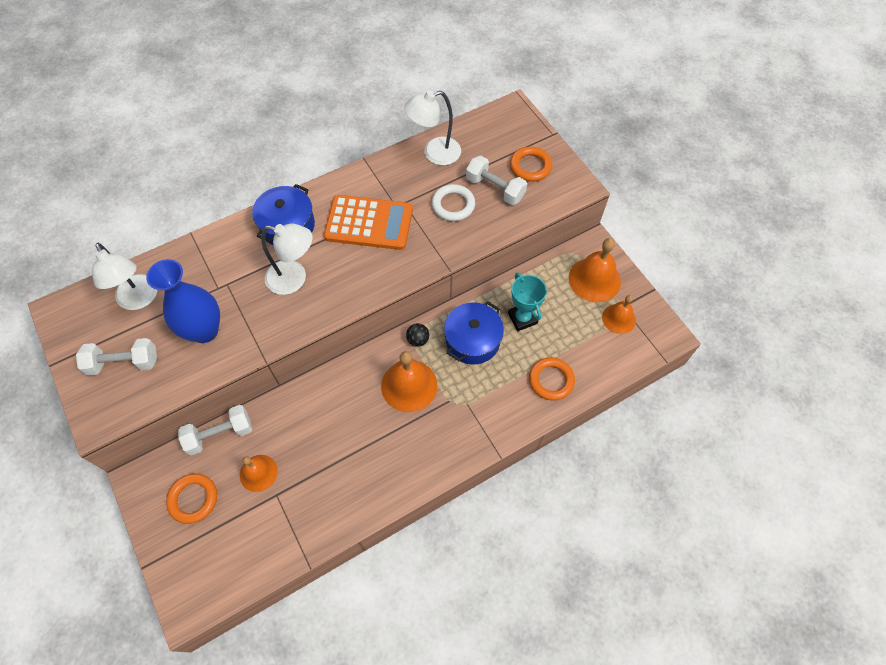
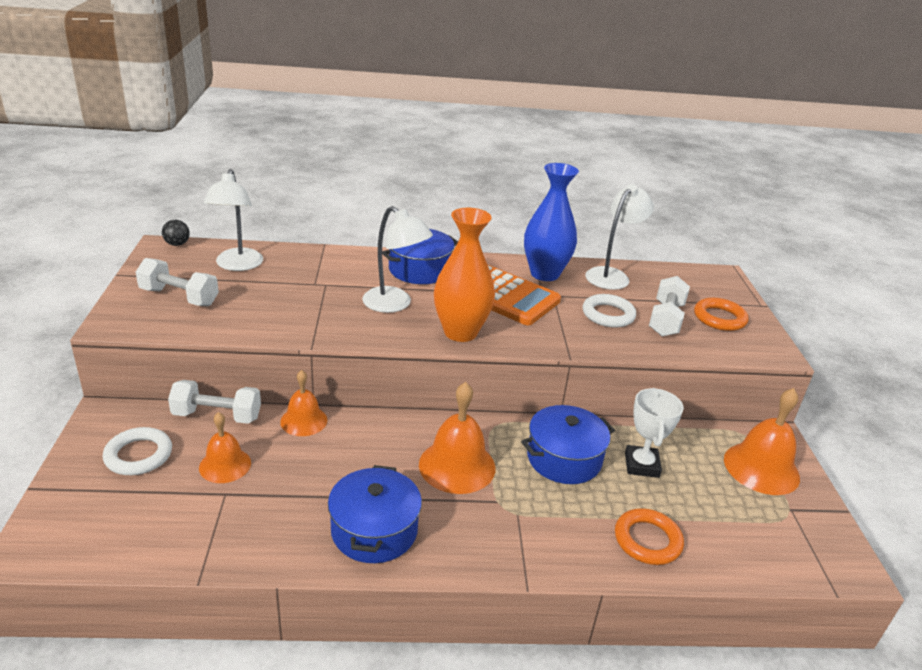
camera: 25 degrees right, 30 degrees down
(193, 499) = (138, 455): orange ring -> white ring
(204, 330) = (274, 305): blue vase -> blue vase (544, 274)
(360, 284) = (460, 332): none -> orange vase
(389, 467) = (374, 530): none -> blue pot
(418, 340) = (497, 431): black ball -> black ball (177, 244)
(434, 153) = (611, 275): white lamp -> white lamp turned 120 degrees clockwise
(495, 189) = (666, 319): white dumbbell -> white dumbbell turned 45 degrees clockwise
(522, 318) = (641, 465): turquoise trophy -> white trophy
(619, 318) = (780, 519): orange bell -> orange bell (304, 421)

